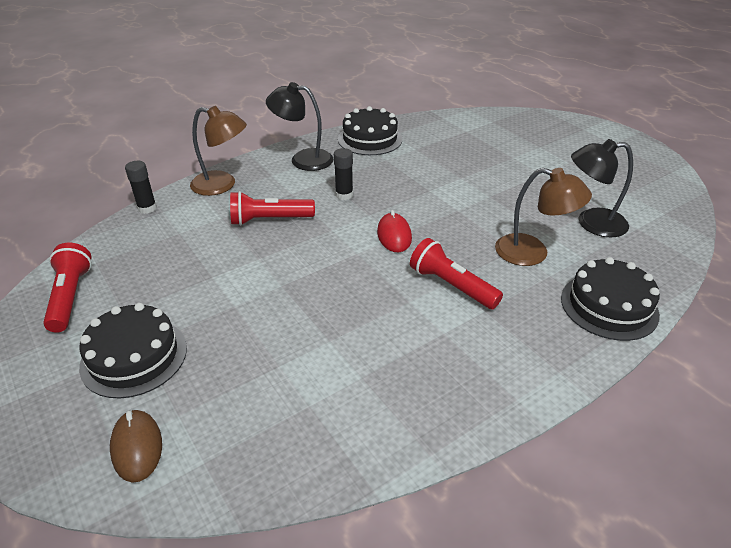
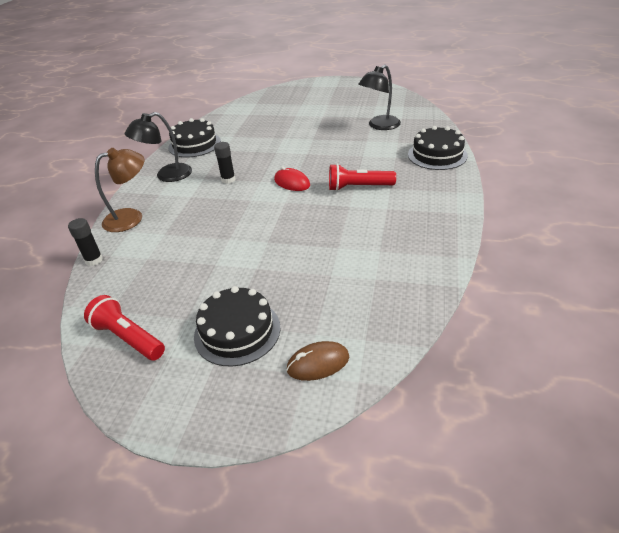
camera: 40 degrees left, 0 degrees up
(137, 447) = (318, 363): brown mouse -> brown mouse turned 45 degrees counterclockwise
(269, 220) = (201, 217): red flashlight -> none
(532, 253) = (373, 152): brown lamp -> none

